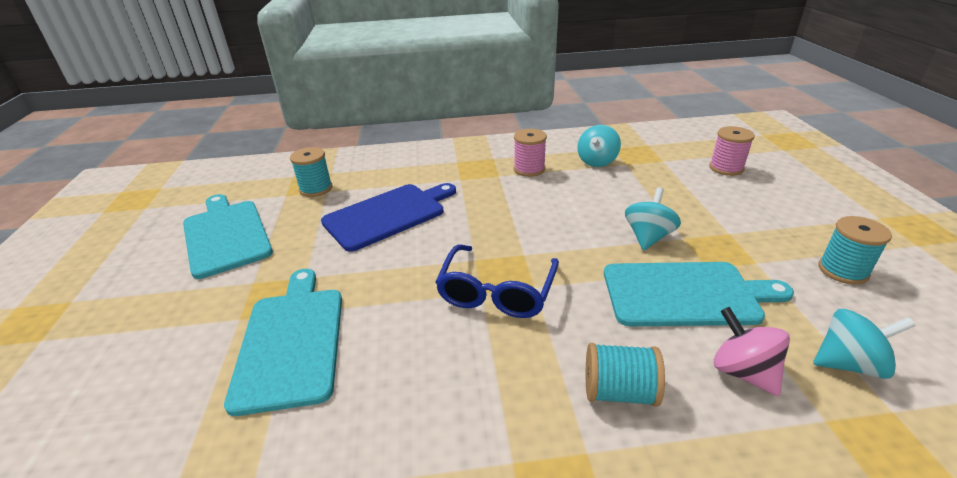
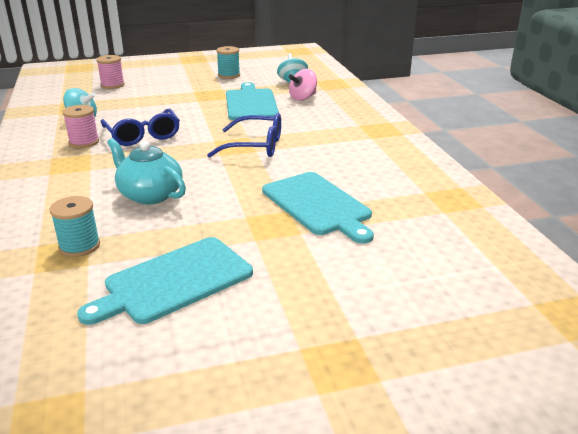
camera: 100 degrees left, 5 degrees down
(291, 341) = (318, 205): turquoise cutting board -> turquoise cutting board turned 105 degrees counterclockwise
(388, 215) = (150, 195): blue cutting board -> turquoise teapot
(545, 201) = (143, 135): none -> blue glasses
(619, 392) = (323, 119): turquoise spool -> none
(648, 237) = (196, 108): turquoise spinning top -> none

